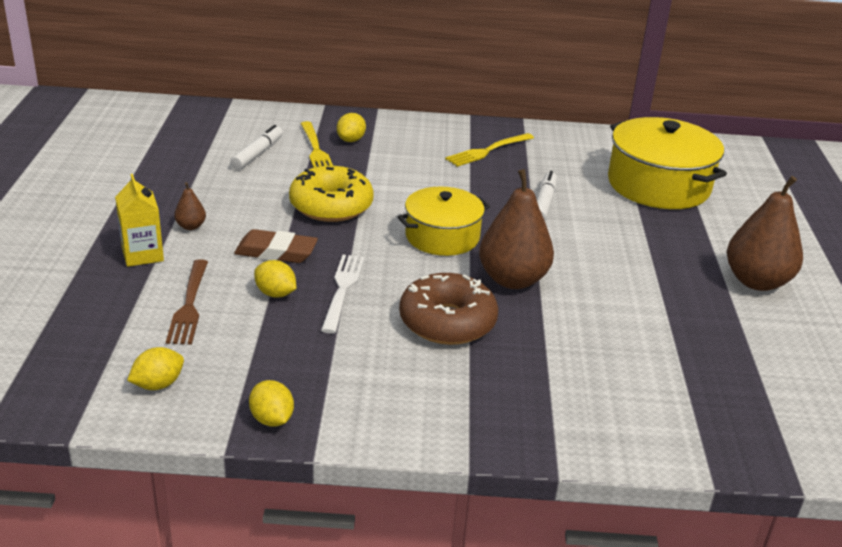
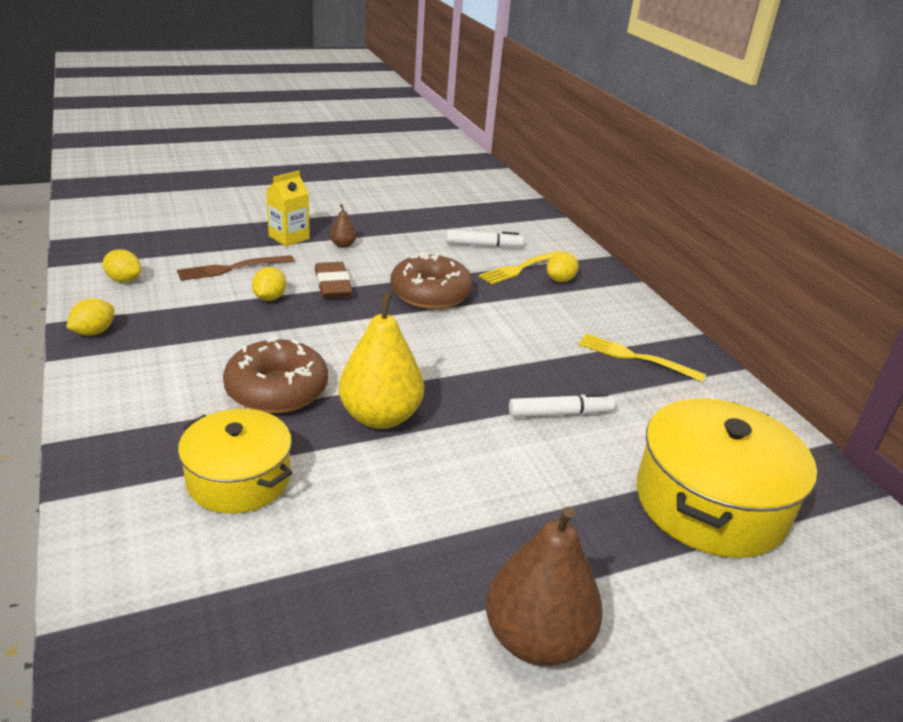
camera: 65 degrees right, 0 degrees up
(331, 206) = (430, 294): yellow donut -> brown donut
(342, 290) = (295, 326): white fork -> none
(351, 140) = (560, 280): yellow lemon -> yellow lemon turned 45 degrees counterclockwise
(442, 236) = (428, 360): yellow pot -> yellow pot (239, 479)
(513, 279) = (380, 417): brown pear -> yellow pear

